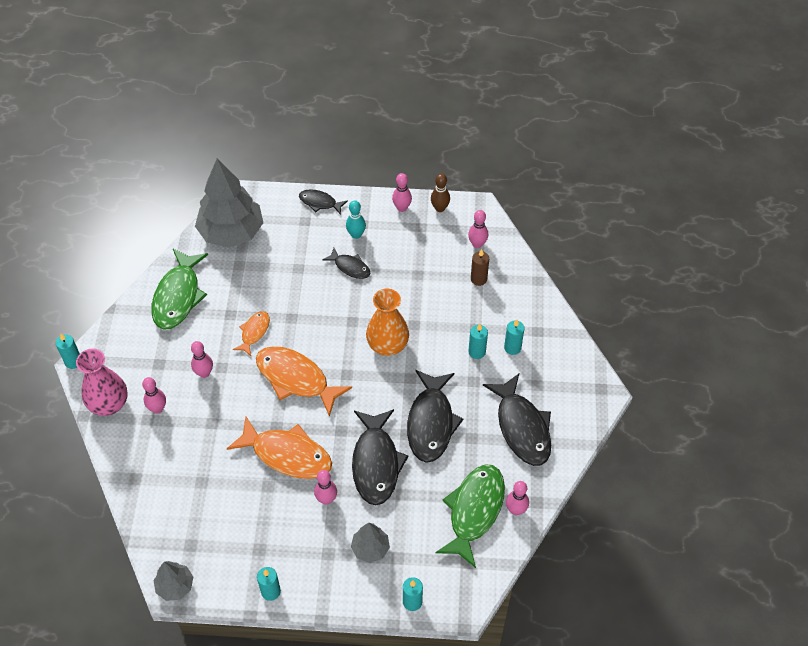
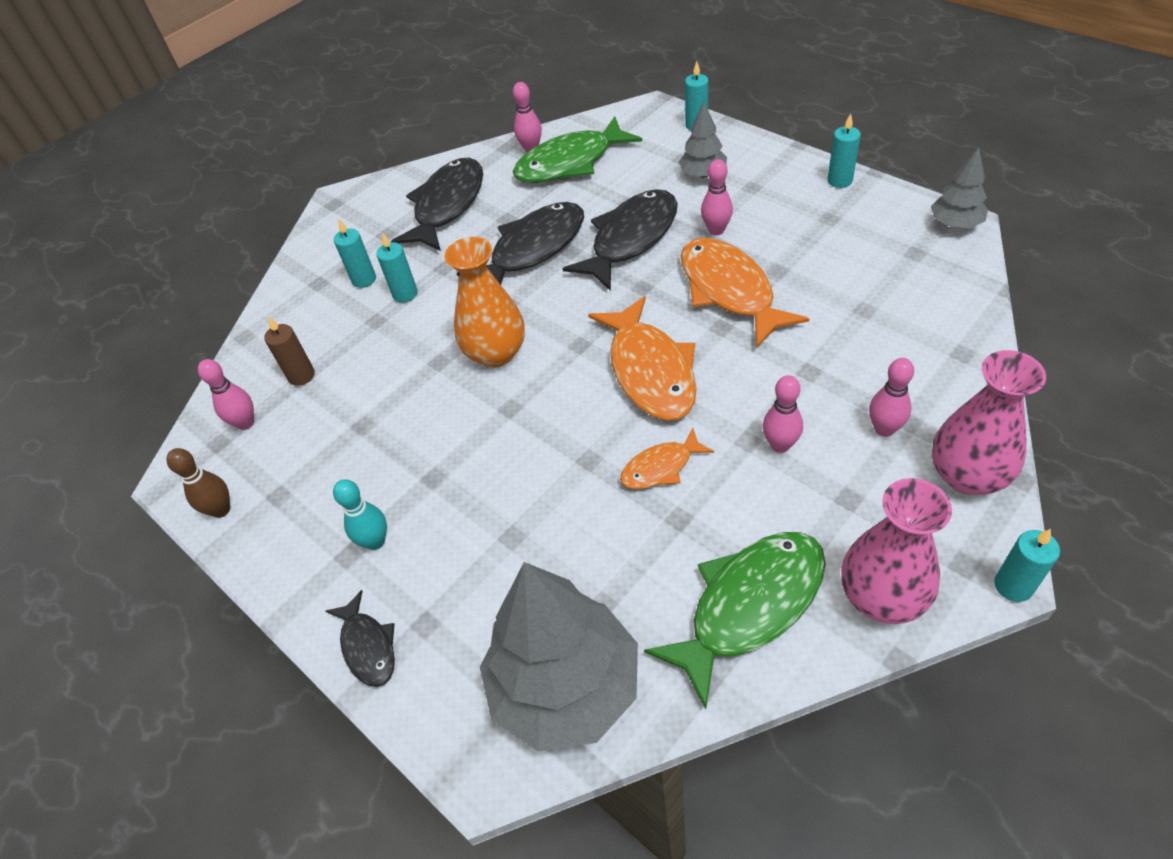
camera: 135 degrees left, 5 degrees down
(126, 328) = (881, 596): none -> pink vase
(350, 267) = (436, 490): black fish -> none
(402, 208) = (266, 546): pink bowling pin -> none

